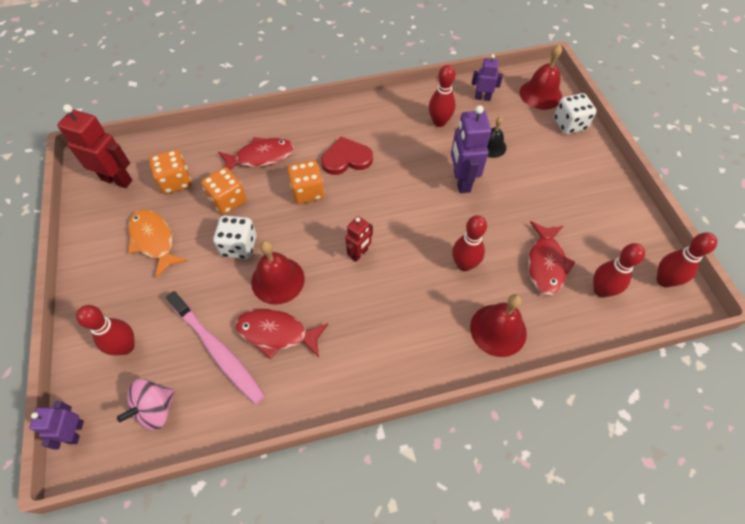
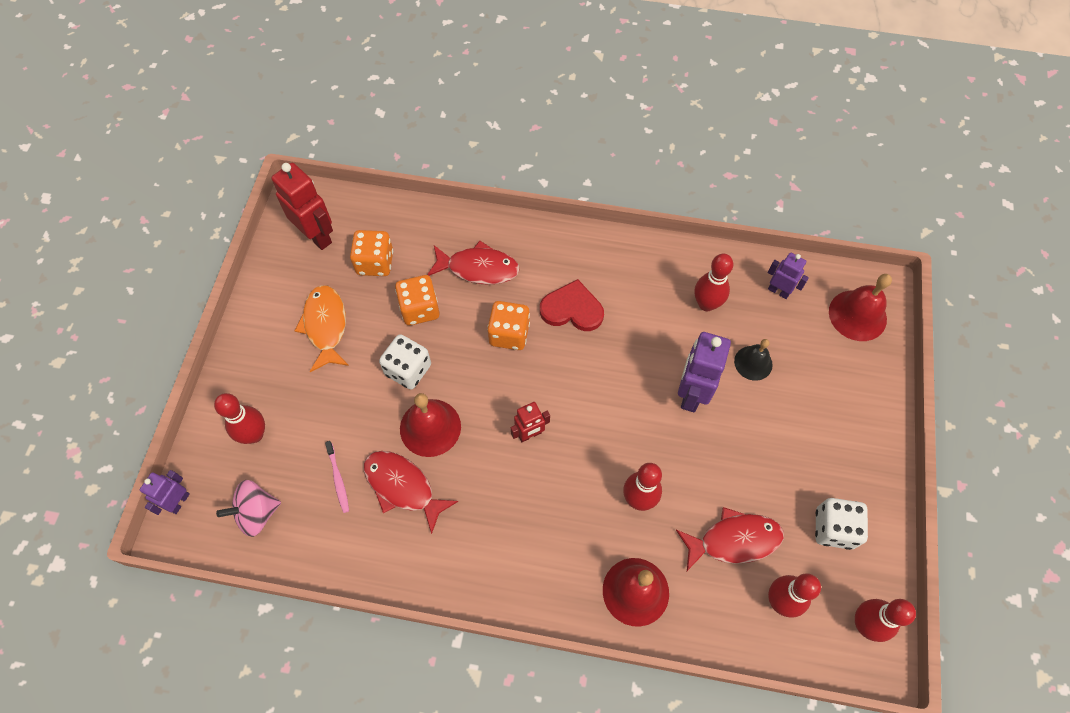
camera: 25 degrees right, 5 degrees up
(218, 350) = (338, 479): pink toothbrush -> pink toothbrush, size x0.46
(546, 264) = (734, 540): red fish -> red fish turned 135 degrees counterclockwise
(569, 124) = (870, 372): white dice -> white dice (834, 528)

